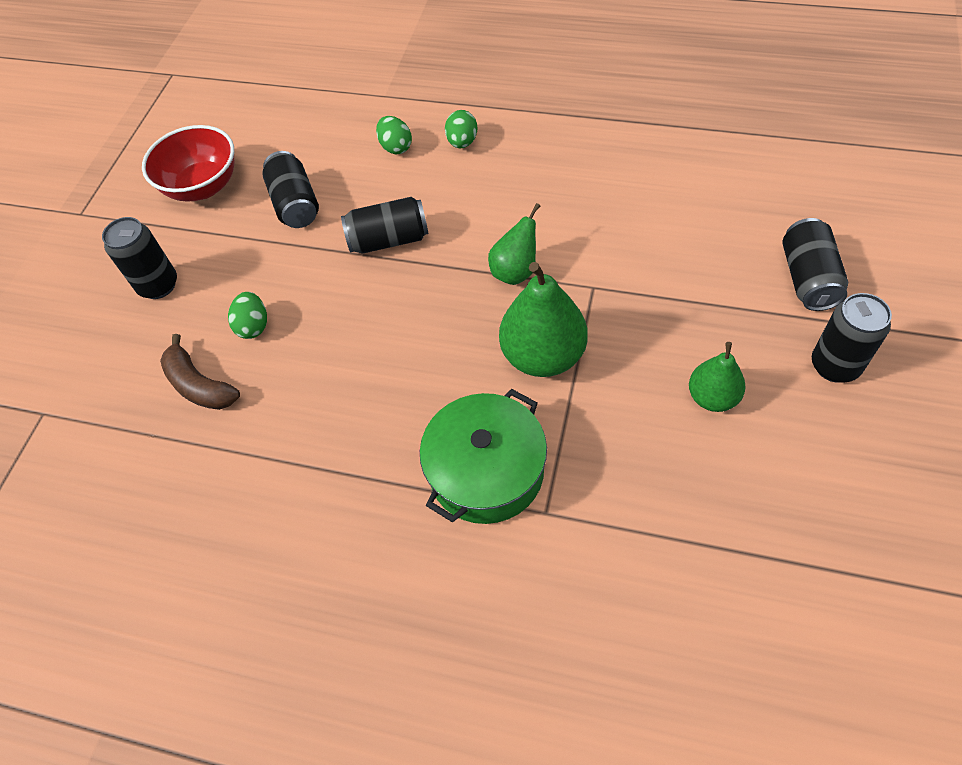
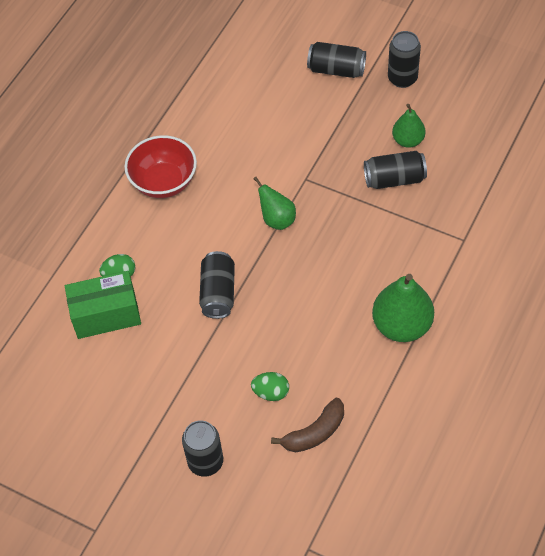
camera: 80 degrees left, 0 degrees up
(203, 186) = (103, 425): red bowl -> red bowl (164, 182)
(295, 204) = (154, 354): black can -> black can (394, 179)
(341, 151) = (106, 315): none -> green box
(462, 142) = (134, 229): green egg -> none
(486, 471) = (429, 265): green pot -> none
(543, 355) = (352, 218): green pear -> green pear (401, 325)

